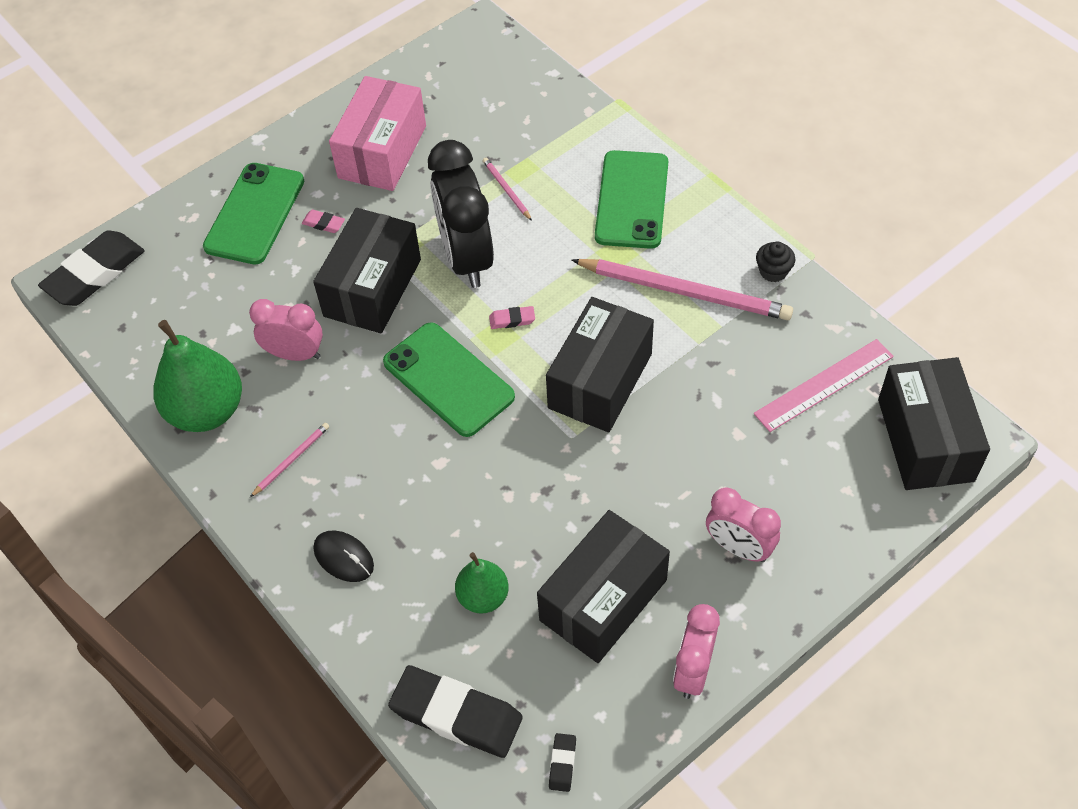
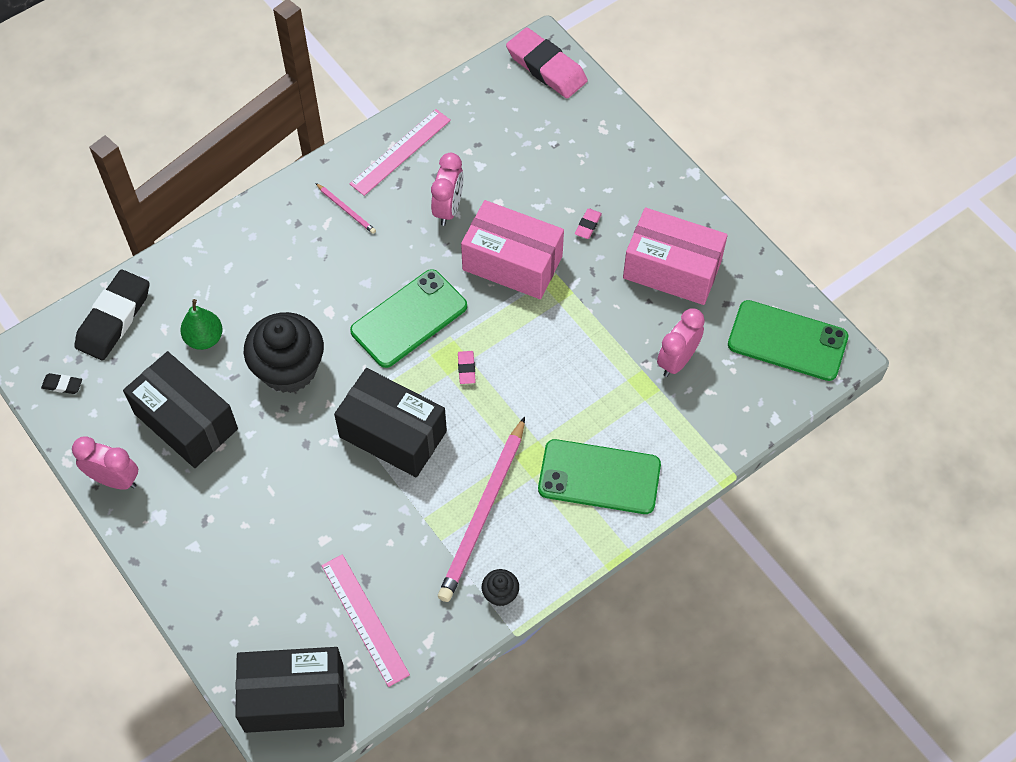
camera: 90 degrees right, 5 degrees up
(95, 273) = (546, 67): black eraser -> pink eraser
(207, 411) = (400, 152): green pear -> pink ruler
(254, 214) = (603, 174): green phone -> green phone (787, 341)
(344, 557) = (254, 246): black mouse -> none
(372, 288) = (512, 263): black box -> pink box
(466, 257) = (539, 335): black clock -> none
(506, 190) = (618, 370): pink pencil -> none
(522, 495) = (289, 368): none -> black cupcake
(738, 547) = (214, 526): pink clock -> pink clock (677, 360)

